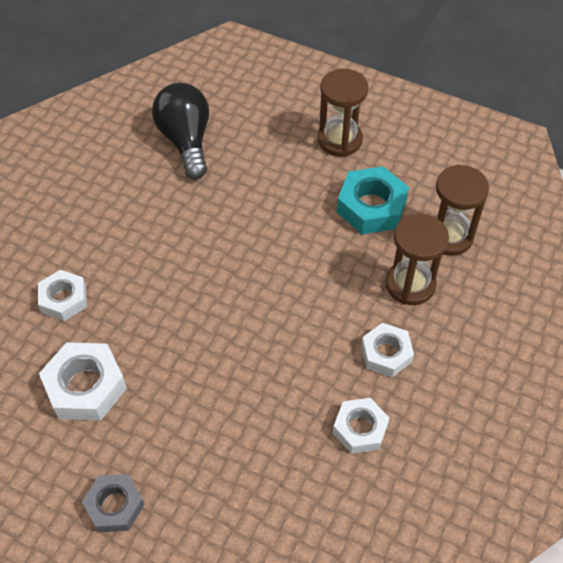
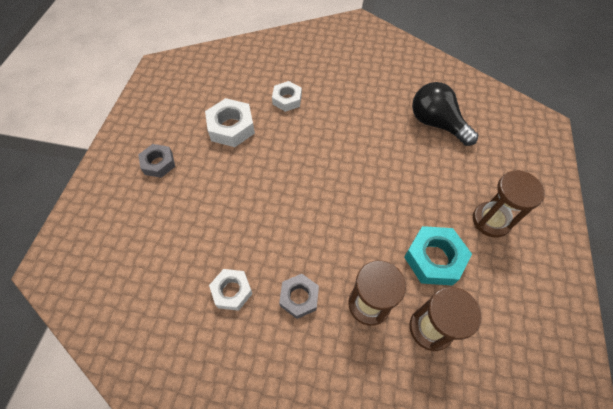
camera: 75 degrees right, 5 degrees up
(186, 141) = (436, 123): black light bulb -> black light bulb turned 105 degrees counterclockwise
(386, 353) = (299, 297): white nut -> grey nut

